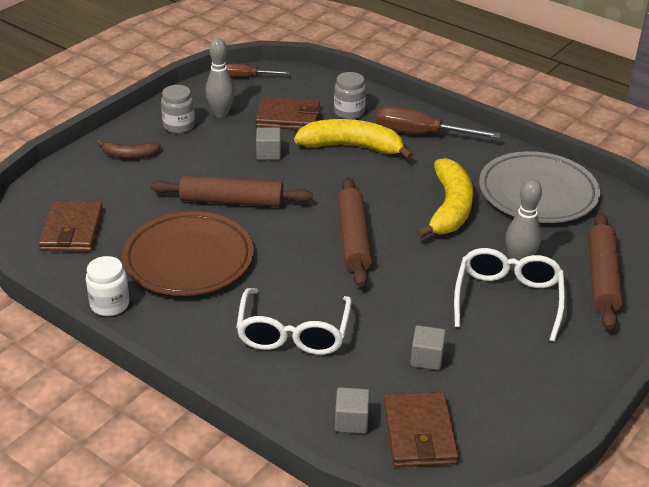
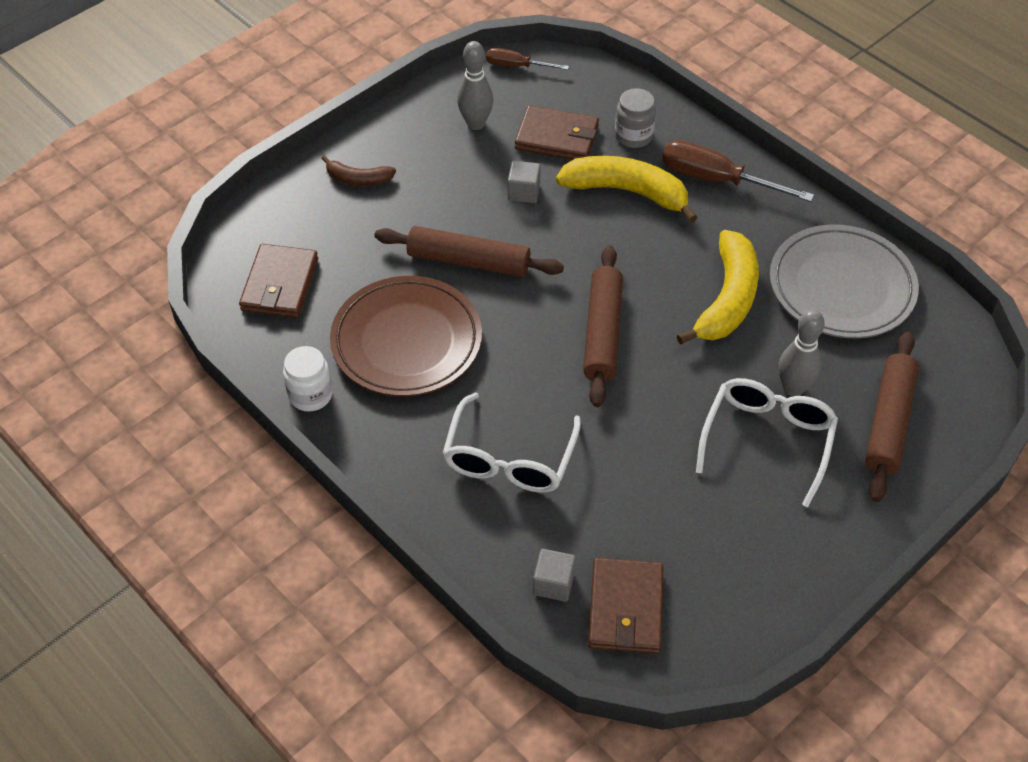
camera: 10 degrees right, 15 degrees up
(179, 126) = (422, 138): grey jar -> none
(426, 358) = (654, 511): grey cube -> none

